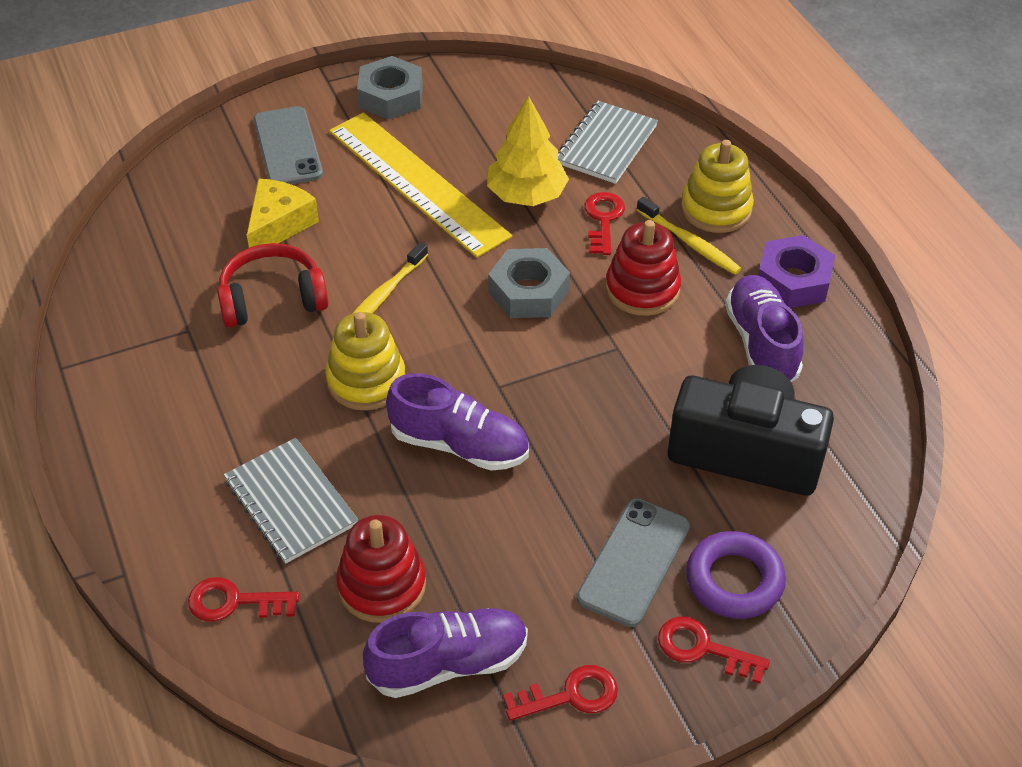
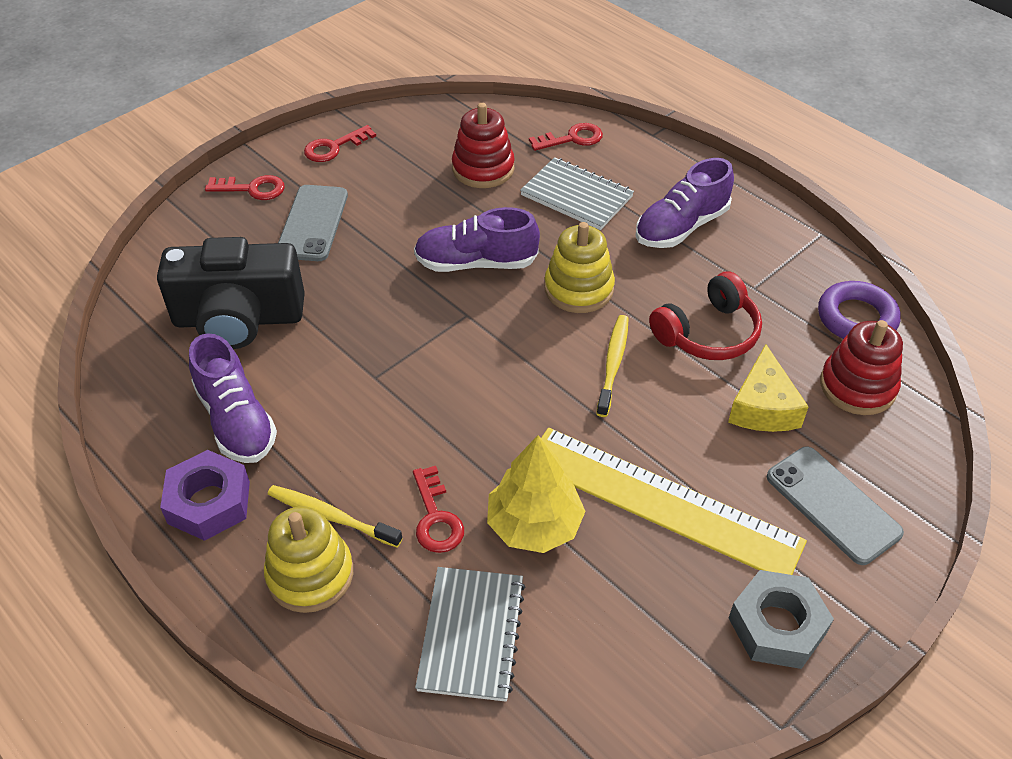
camera: 160 degrees right, 0 degrees up
(448, 663) = (418, 143): purple shoe -> purple shoe (681, 227)
(528, 292) = (479, 408): grey nut -> none
(642, 289) = (368, 444): red stacking toy -> red stacking toy (857, 386)
(734, 580) = (236, 231): purple ring -> purple ring (856, 318)

